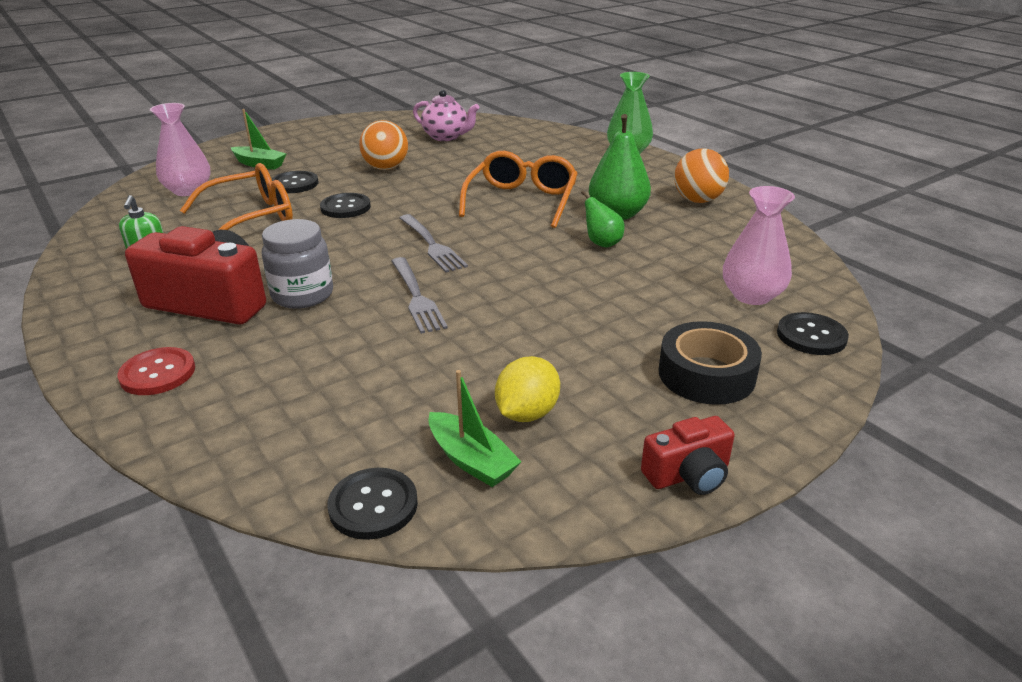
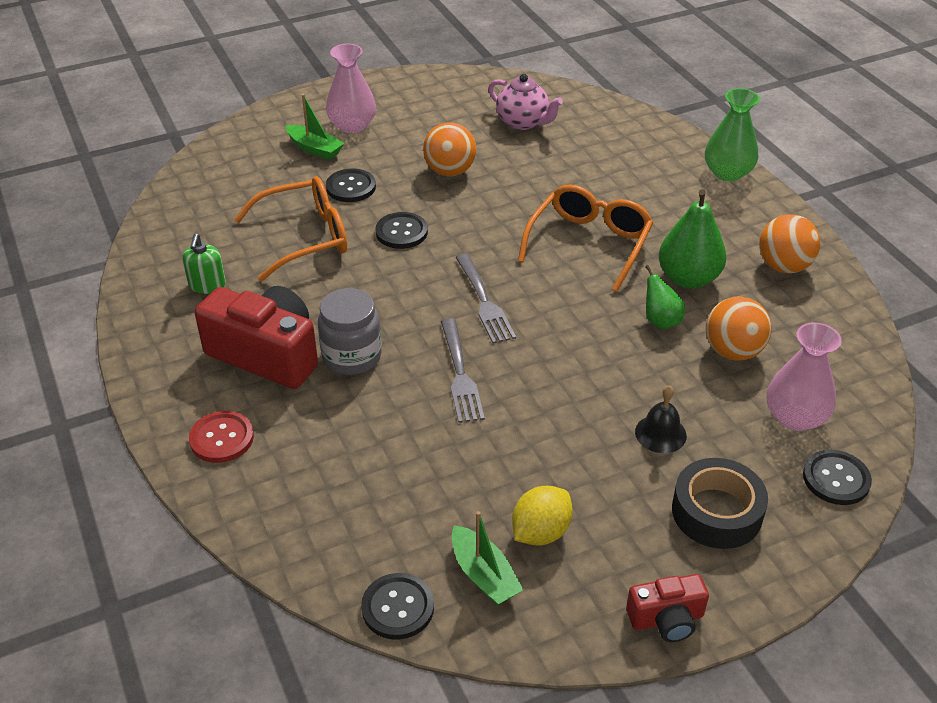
camera: 10 degrees right, 10 degrees up
(188, 190) = (241, 185): pink vase -> pink vase (352, 125)
(628, 320) = (660, 433): none -> black bell
(675, 257) = (733, 351): none -> orange ball

